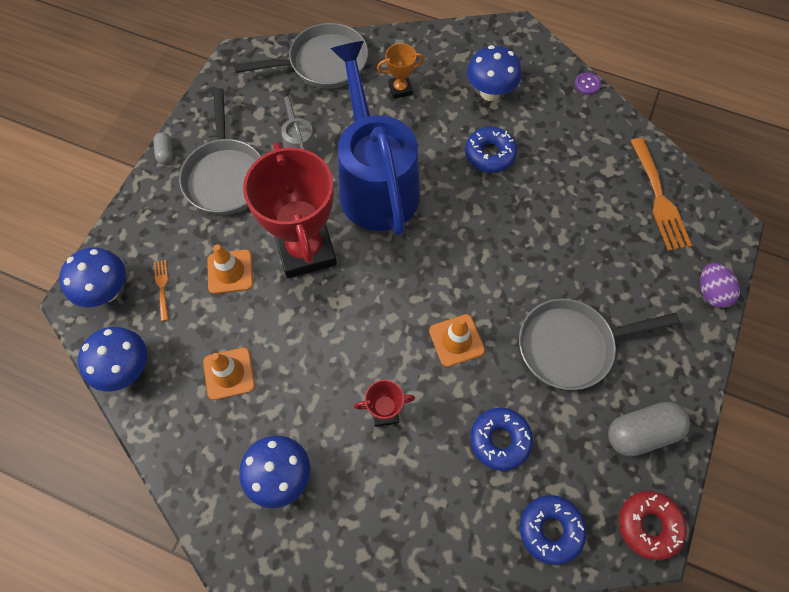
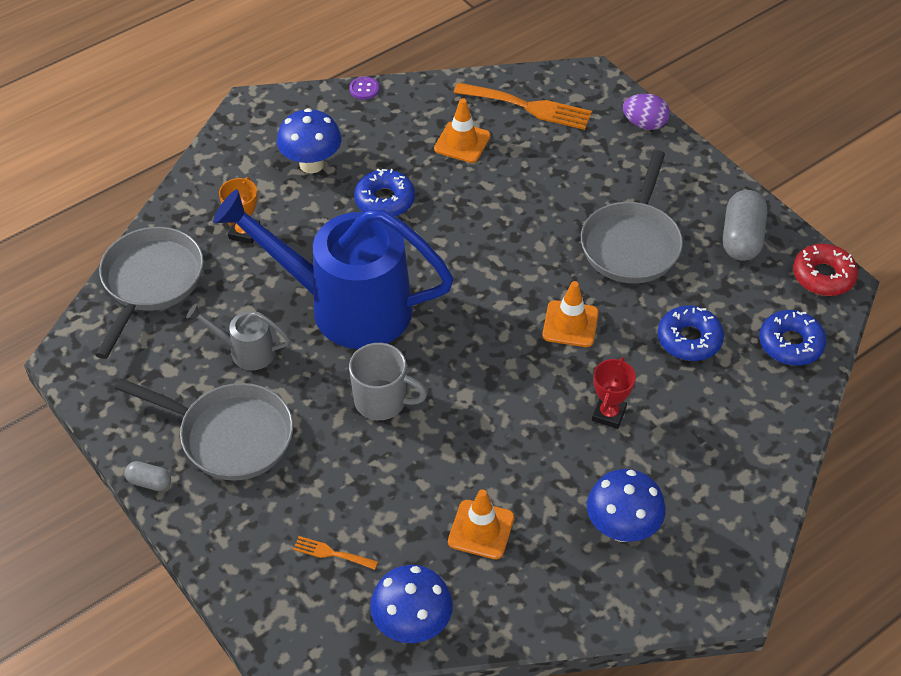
camera: 60 degrees left, 15 degrees down
(107, 291) = (298, 611): blue mushroom -> none
(230, 272) = (359, 480): orange traffic cone -> orange traffic cone (462, 142)
(306, 250) = (382, 401): red trophy -> grey mug

